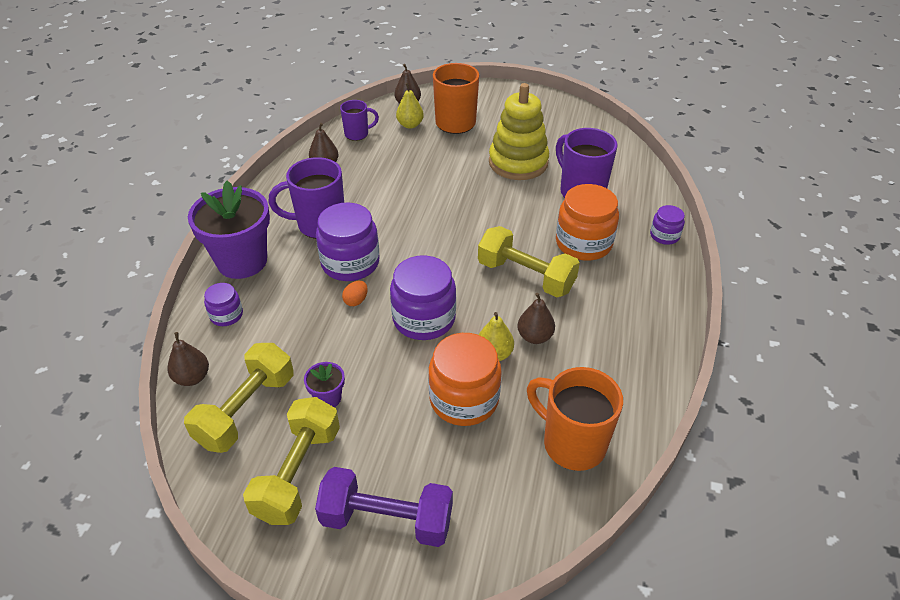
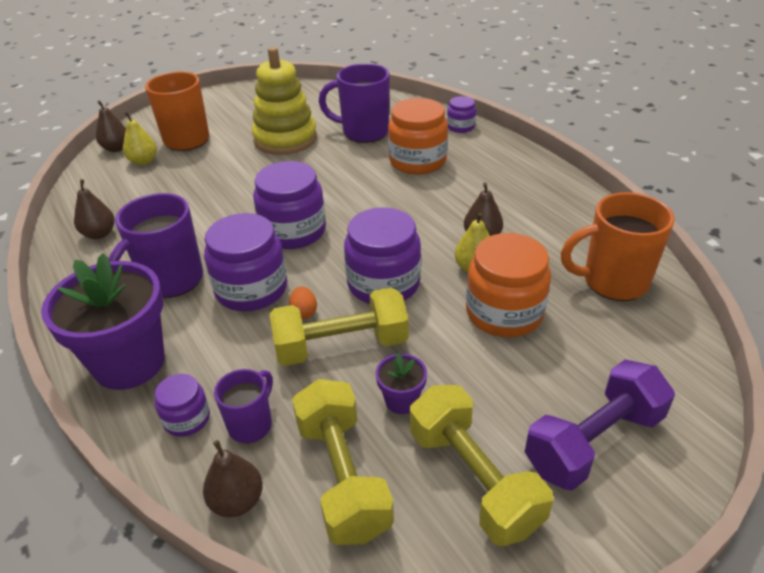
camera: 45 degrees left, 5 degrees down
(357, 134) = (97, 194): purple mug -> purple mug (251, 424)
(425, 240) = (293, 231): none -> purple jar
(526, 276) = (412, 205): yellow dumbbell -> yellow dumbbell (341, 346)

